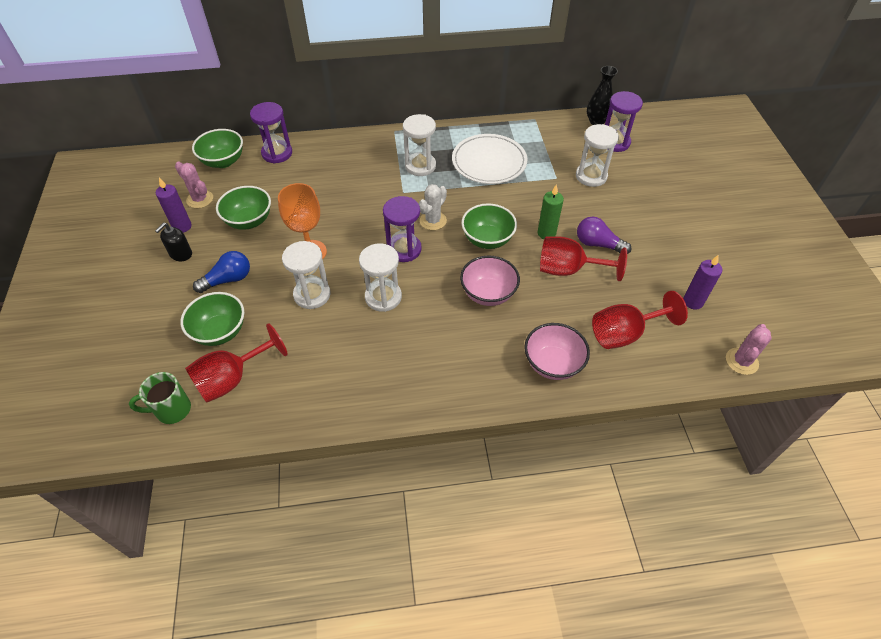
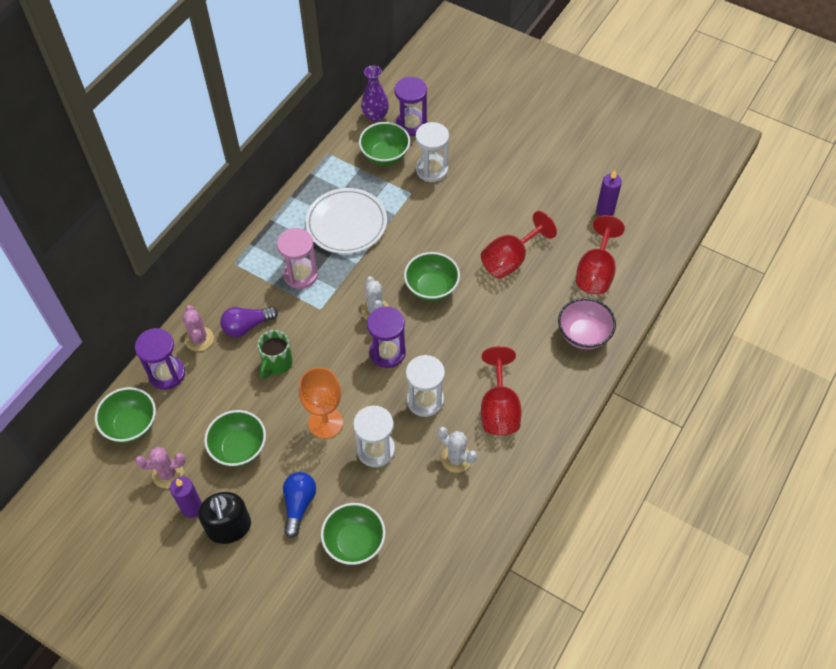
camera: 50 degrees left, 5 degrees up
(172, 410) = (408, 621): green mug -> green mug (277, 364)
(181, 254) = (229, 527): black soap dispenser -> black soap dispenser, size x1.58
(232, 378) = (414, 559): red goblet -> red goblet (499, 408)
(348, 349) = (456, 458): none -> white cactus
(420, 166) = (301, 275): white hourglass -> pink hourglass
(488, 294) = (486, 327): pink bowl -> none
(546, 233) = (462, 245): green candle -> none
(570, 146) = (385, 156): none -> green bowl
(596, 121) = (375, 116): black vase -> purple vase
(598, 244) = (503, 222): purple light bulb -> purple light bulb (247, 326)
(741, 361) = (673, 226): pink cactus -> pink cactus (199, 339)

